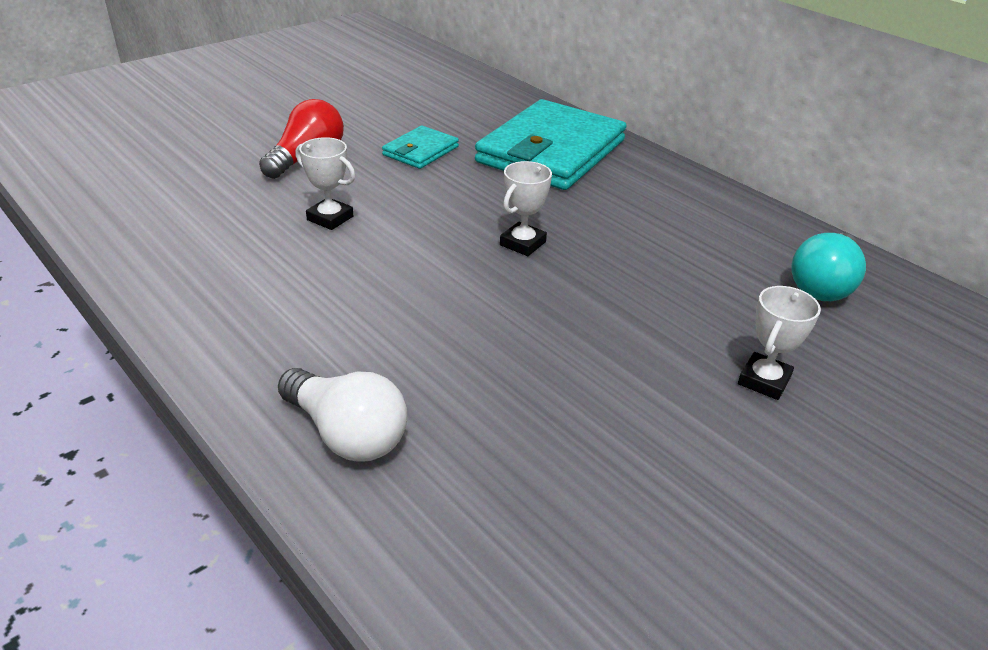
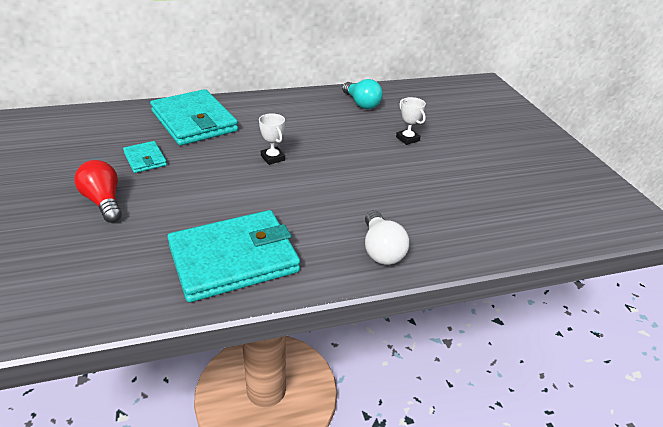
camera: 65 degrees left, 0 degrees up
(243, 287) = (234, 258): none -> turquoise wallet
(330, 218) = (189, 210): white trophy -> none
(347, 434) = (381, 249): white light bulb -> white light bulb turned 105 degrees clockwise

